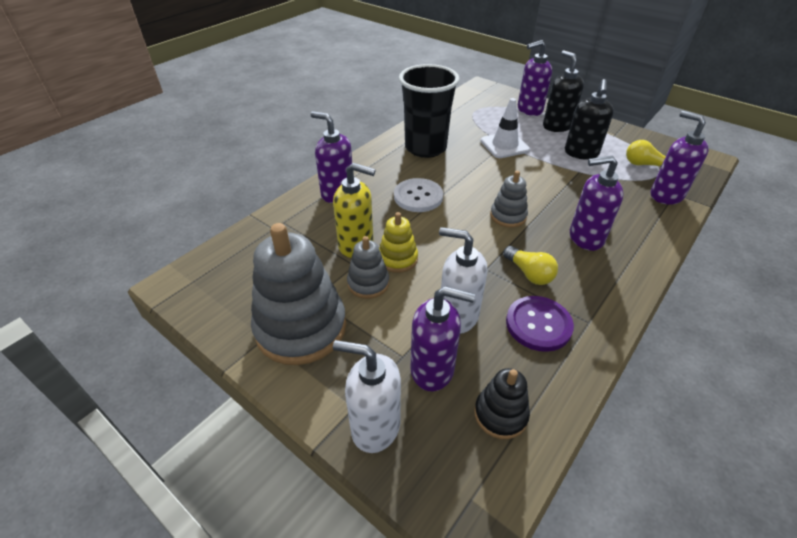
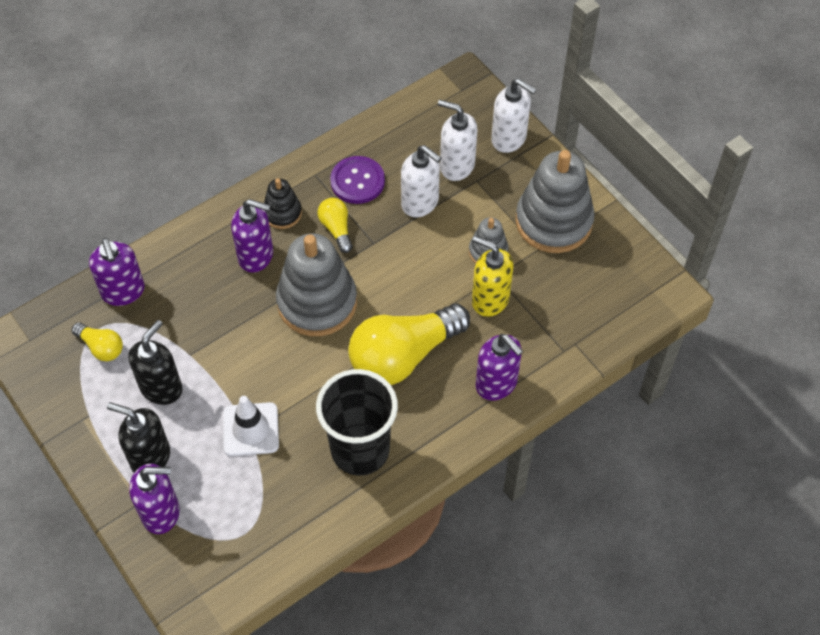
camera: 165 degrees left, 15 degrees up
(398, 259) = (453, 273): yellow stacking toy -> none
(418, 196) = (403, 356): white button -> yellow light bulb
(433, 369) = (456, 166): purple soap dispenser -> white soap dispenser
(500, 414) = (421, 127): black stacking toy -> black stacking toy (282, 213)
(508, 216) = (317, 302): grey stacking toy -> grey stacking toy, size x1.98
(557, 126) = (150, 457): black soap dispenser -> black soap dispenser turned 120 degrees clockwise

